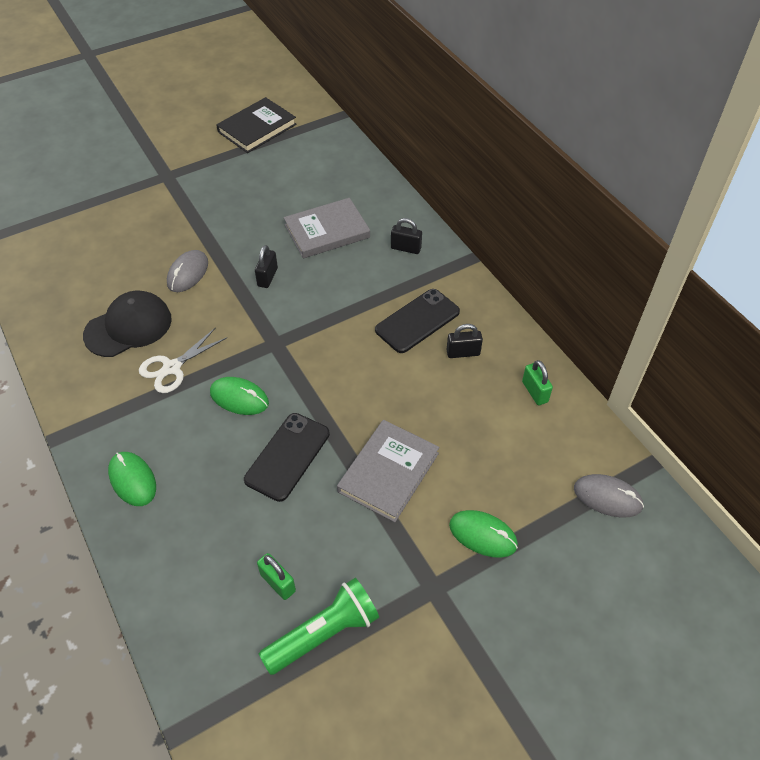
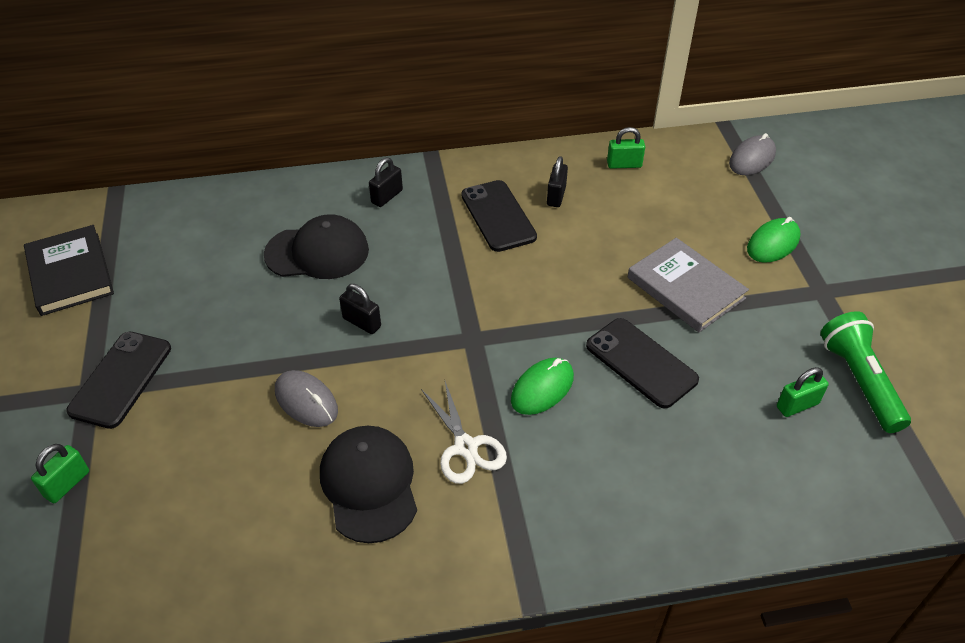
camera: 70 degrees left, 5 degrees down
(98, 195) = (67, 484): none -> green padlock
(132, 480) = (629, 518): green mouse -> none
(179, 185) = (121, 379): none -> black phone
(327, 231) = (317, 252): grey book -> black cap

